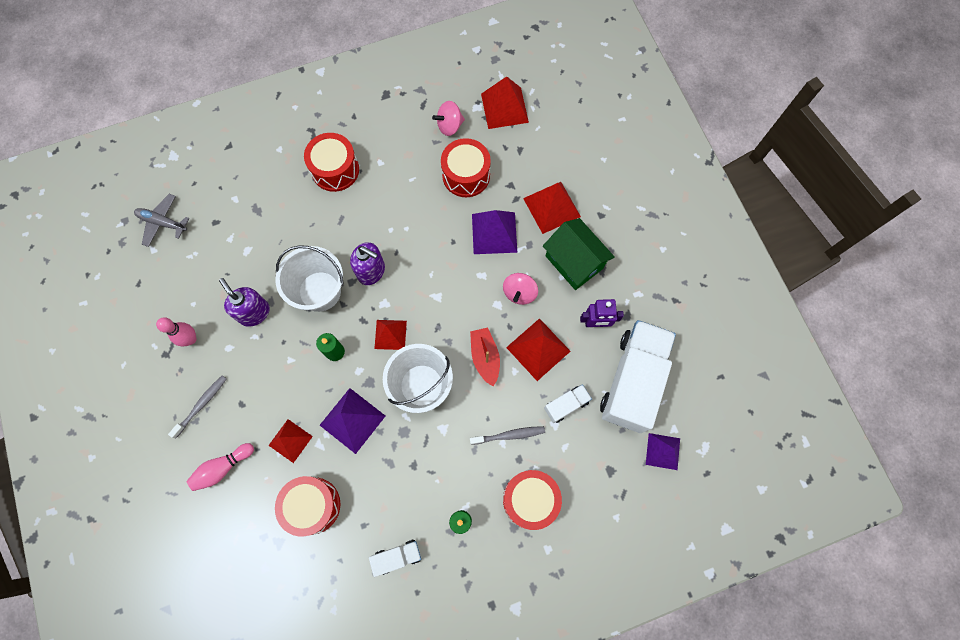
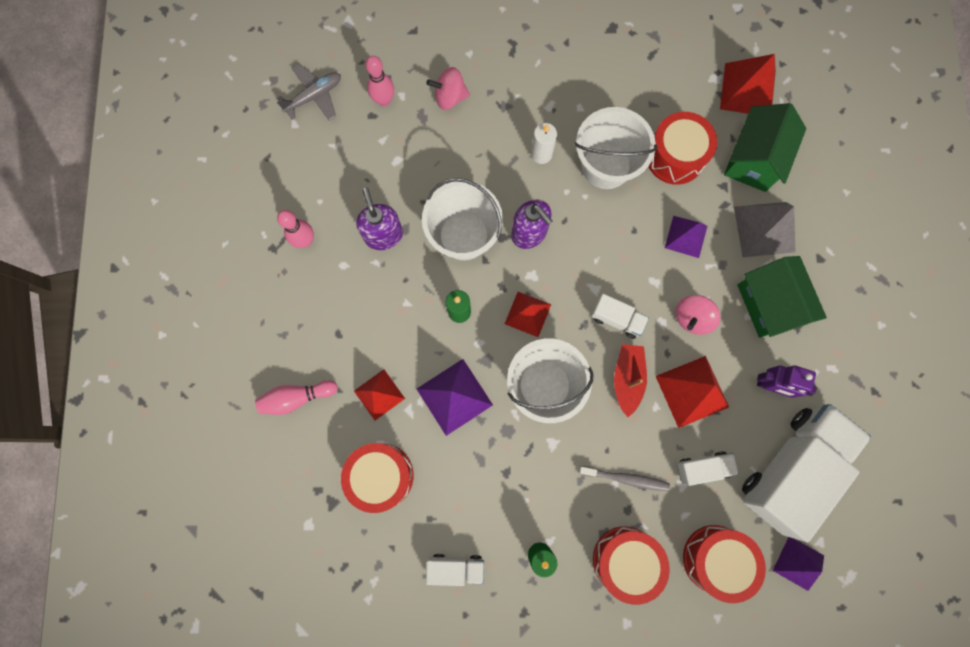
camera: 20 degrees right, 5 degrees up
(163, 223) = (314, 96): grey plane -> grey plane turned 105 degrees clockwise
(201, 405) = (295, 319): grey toothbrush -> none
(221, 207) = (384, 100): none -> pink bowling pin
(335, 170) = (525, 99): red drum -> red drum (715, 559)
(361, 207) = (541, 154): none -> white candle
(415, 199) = (606, 165): none -> white bucket
(449, 126) = (675, 90): pink spinning top -> pink spinning top (450, 97)
(462, 314) = (617, 319): none -> white truck
(494, 233) = (686, 236): purple pyramid -> purple pyramid, size x0.66
(526, 158) = (753, 160): none -> green house
(552, 207) = (764, 229): red pyramid -> grey pyramid

